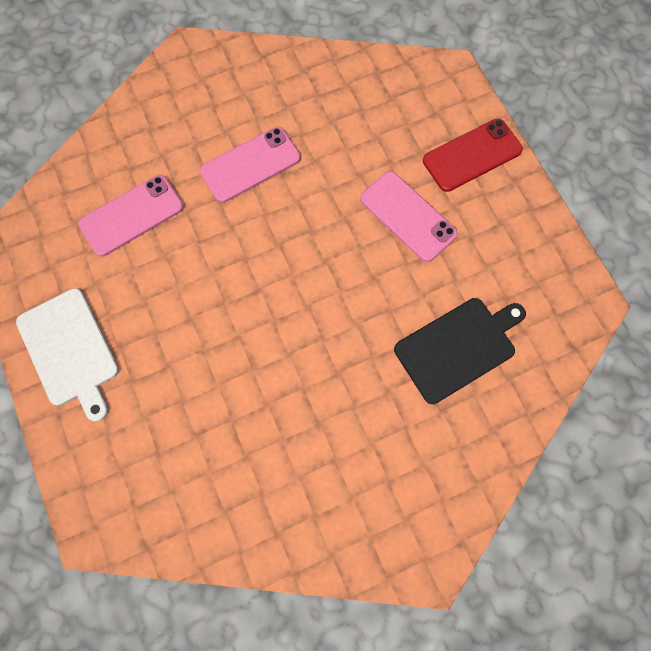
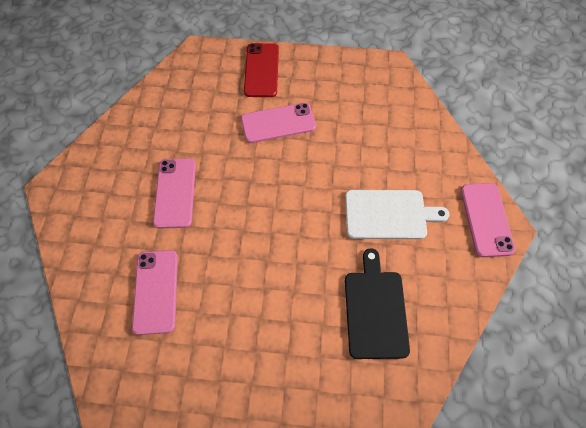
camera: 60 degrees left, 10 degrees down
(70, 350) = (235, 390): white cutting board -> white cutting board (389, 214)
(425, 533) = (486, 219): none -> pink phone
(458, 347) = (380, 142): black cutting board -> black cutting board (375, 310)

